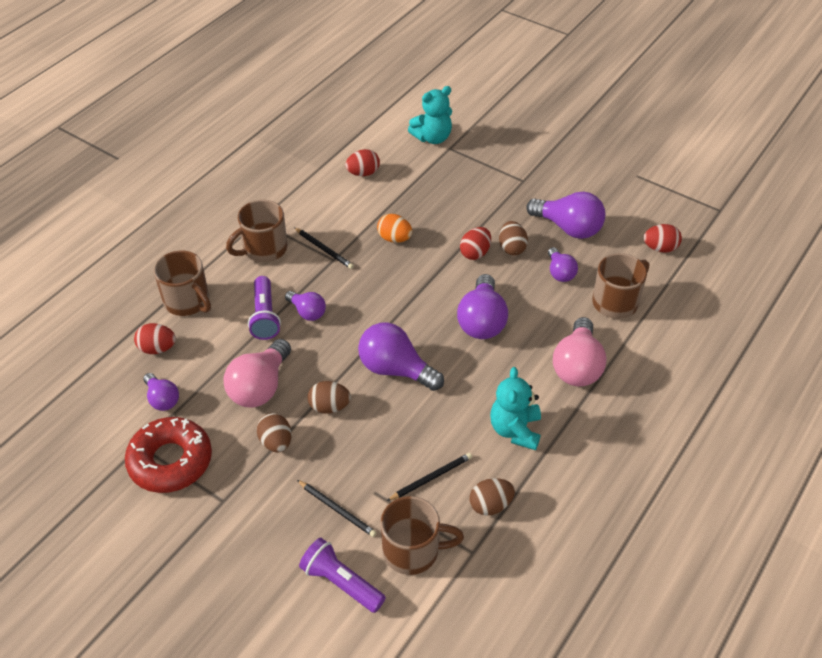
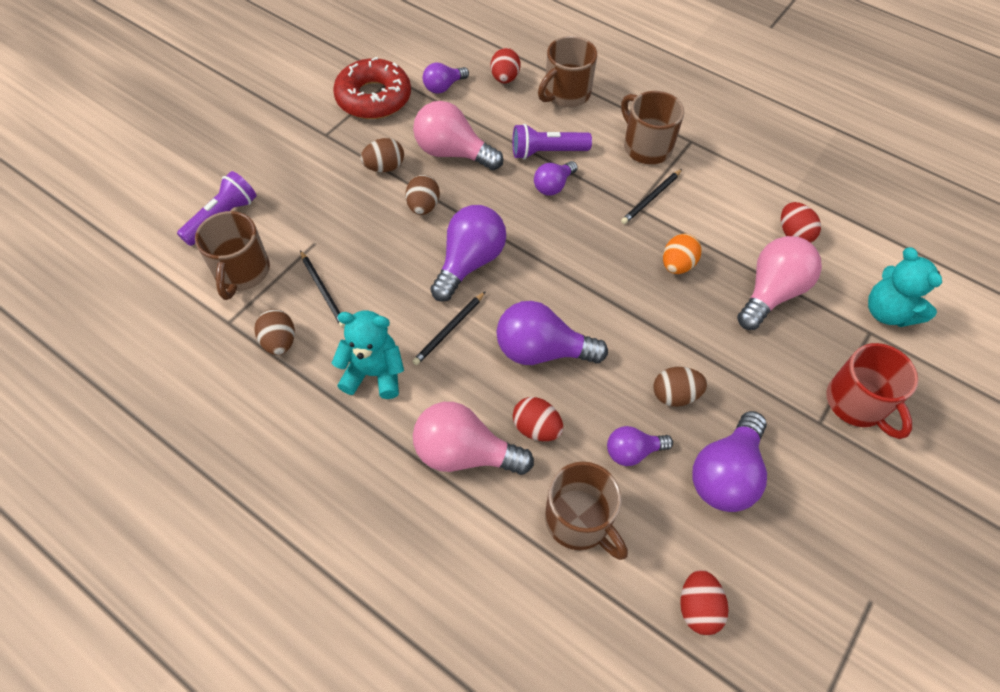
camera: 90 degrees right, 10 degrees up
(337, 509) = (300, 214): black pencil -> black pencil (449, 330)
(419, 191) = (771, 293): none -> pink light bulb
(475, 253) = (661, 351): red egg -> red egg (536, 428)
(507, 162) = (857, 403): none -> red mug

